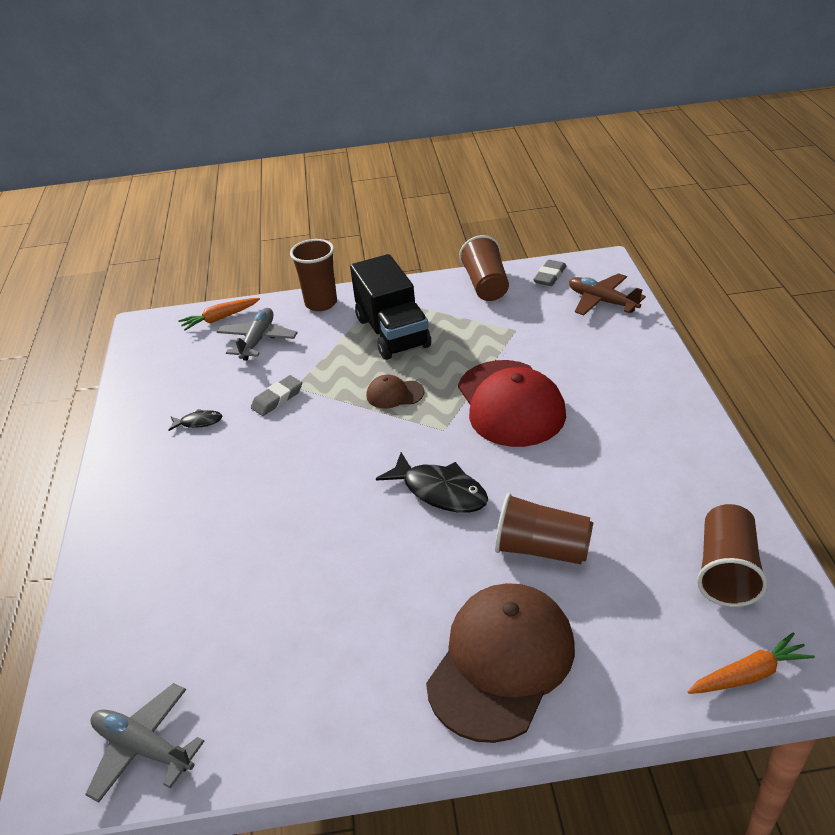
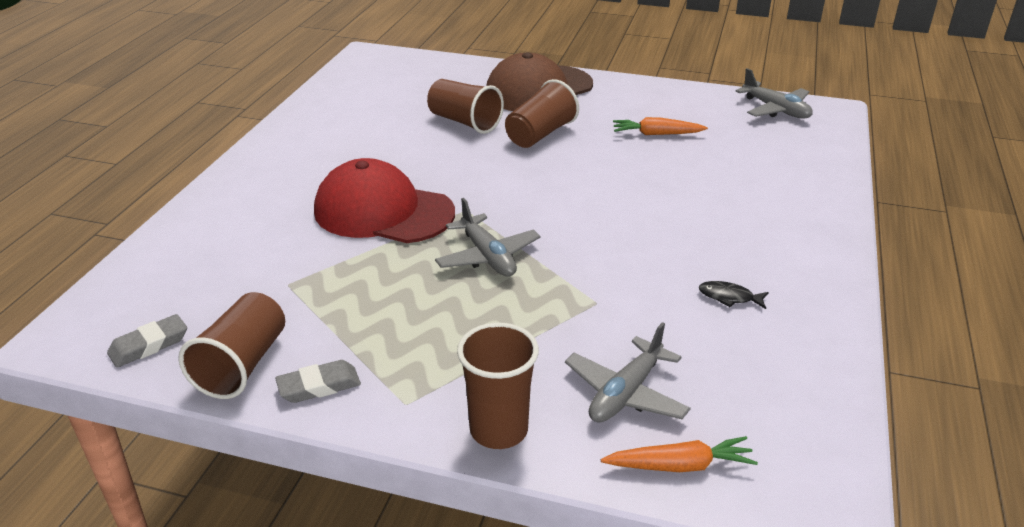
camera: 160 degrees left, 5 degrees down
(277, 399) = (625, 294): grey eraser -> grey eraser (319, 386)
(392, 332) = (432, 334): black truck -> none
(394, 394) = (487, 256): brown cap -> grey plane
(440, 491) = (508, 169): black fish -> none
(510, 403) = (383, 212): red cap -> red cap turned 75 degrees counterclockwise
(602, 301) = (150, 283): brown plane -> none
(726, 570) = (364, 87): brown cup -> brown cup (540, 134)
(749, 674) = (411, 59): orange carrot -> orange carrot (656, 134)

